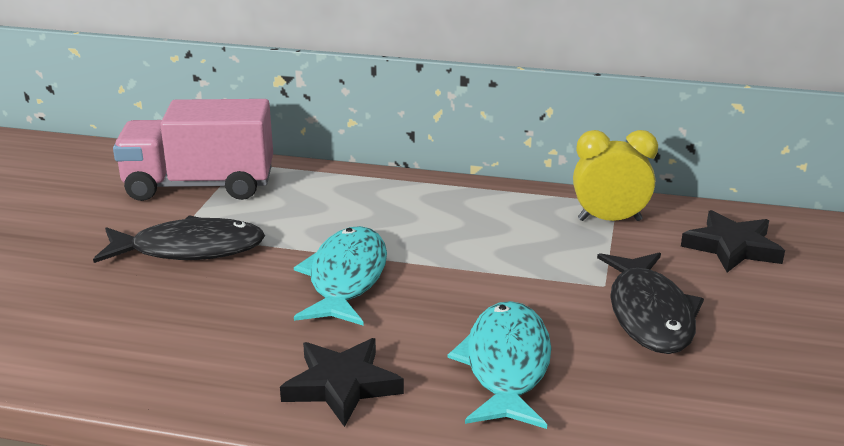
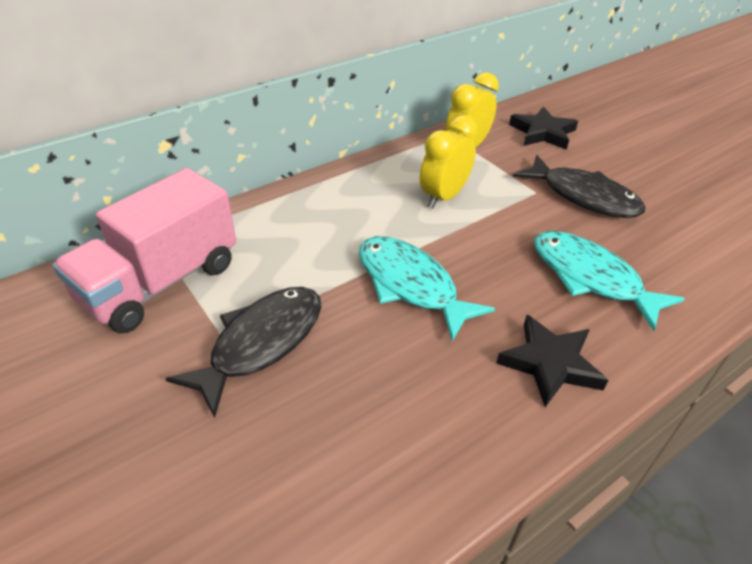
camera: 50 degrees left, 15 degrees up
(502, 242) = (443, 197): none -> yellow clock

